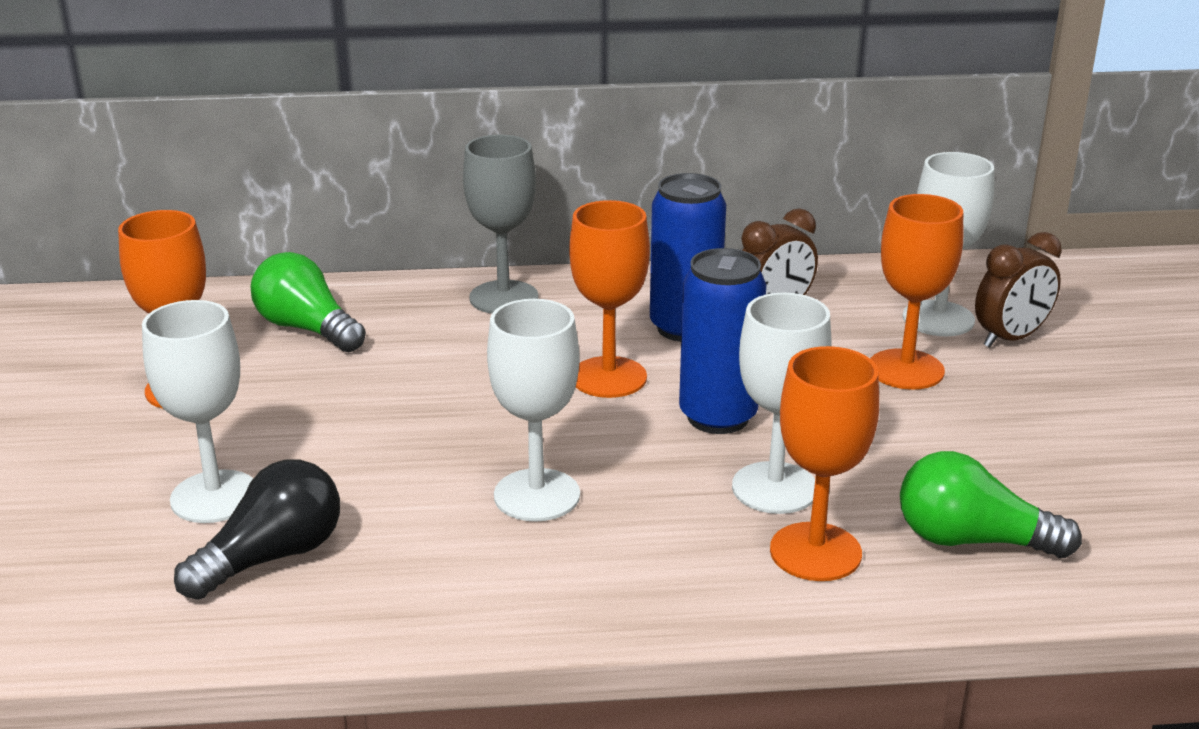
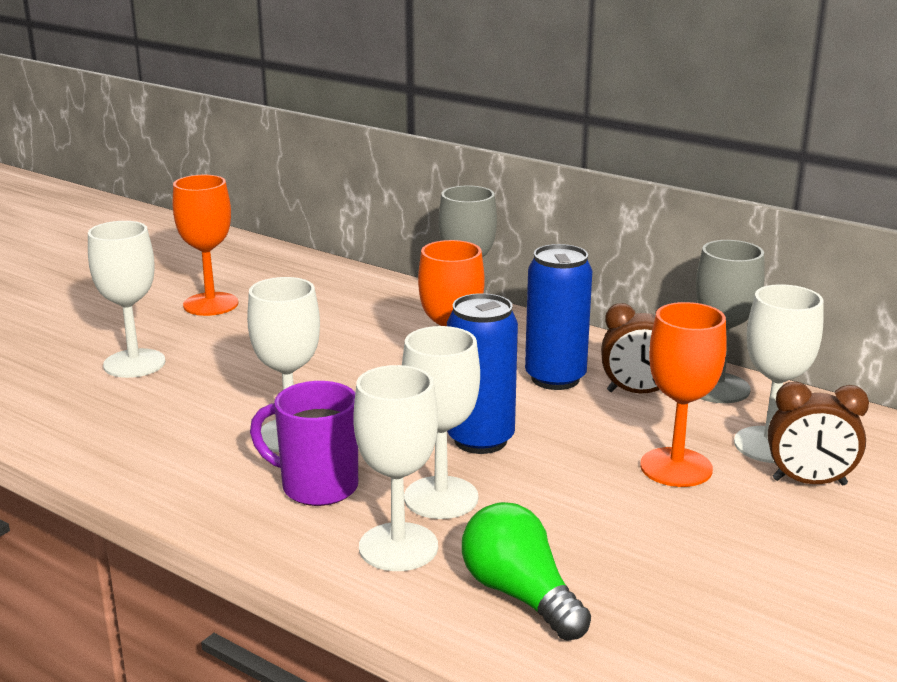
camera: 40 degrees right, 5 degrees down
(271, 557) = (109, 405): black light bulb -> none
(307, 329) = (323, 296): green light bulb -> none
(650, 534) = (317, 487): none -> purple mug
(815, 552) = (398, 547): orange goblet -> white goblet
(826, 282) = (718, 388): none -> grey goblet

